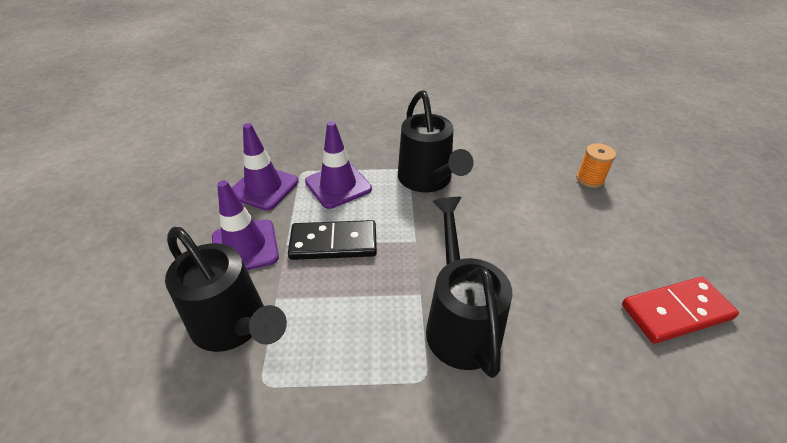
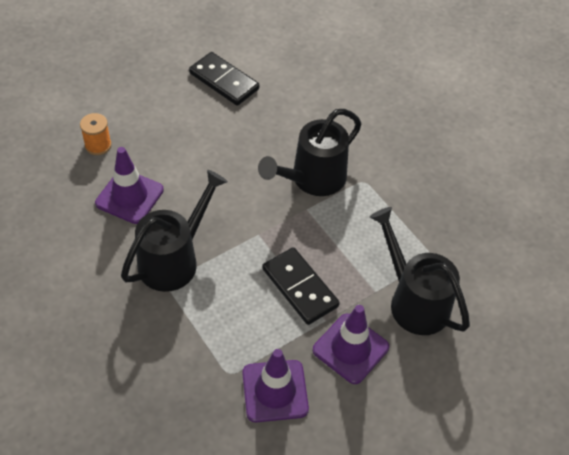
camera: 125 degrees left, 10 degrees up
(235, 326) = (413, 300): black watering can -> black watering can turned 45 degrees counterclockwise
(338, 185) = (229, 328): purple traffic cone -> purple traffic cone (129, 196)
(676, 312) = (224, 81): red domino -> black domino

